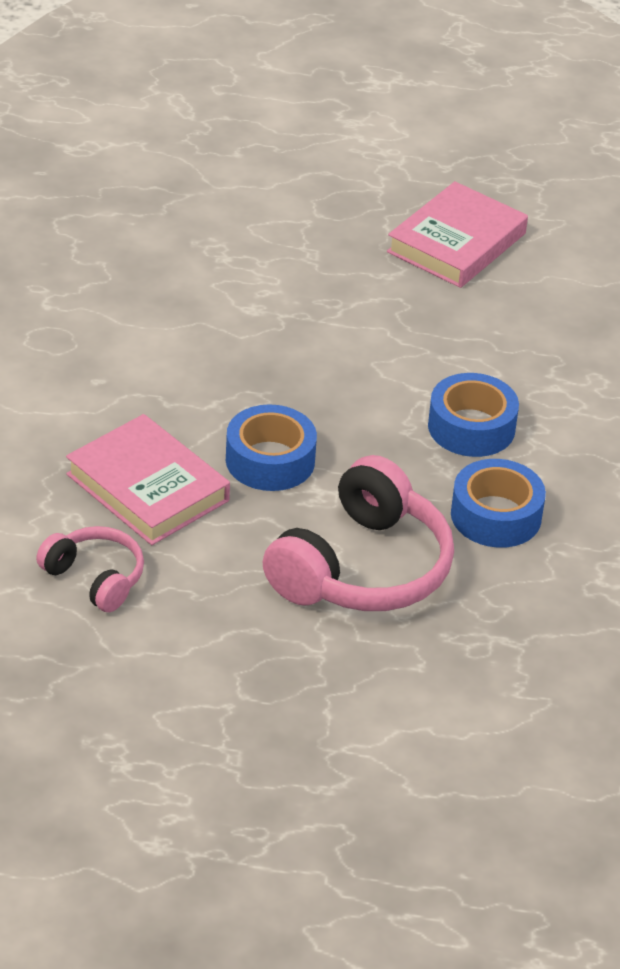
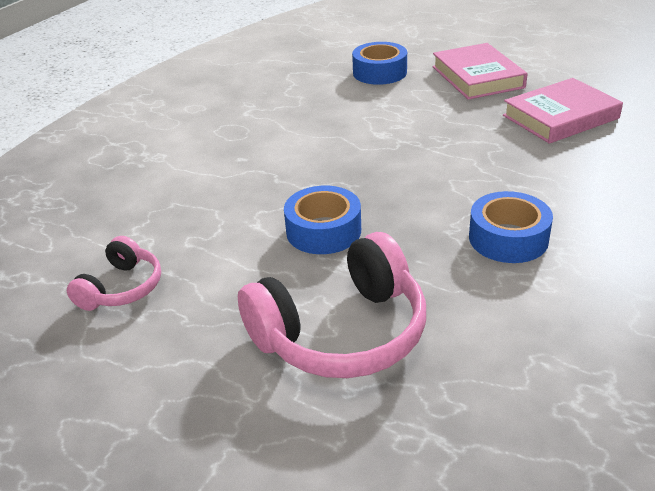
camera: 30 degrees right, 5 degrees down
(95, 578) = (122, 288): pink headphones -> pink headphones turned 45 degrees clockwise
(147, 487) = (216, 231): pink book -> pink book (477, 77)
(496, 515) = (494, 315): blue tape -> blue tape (379, 72)

